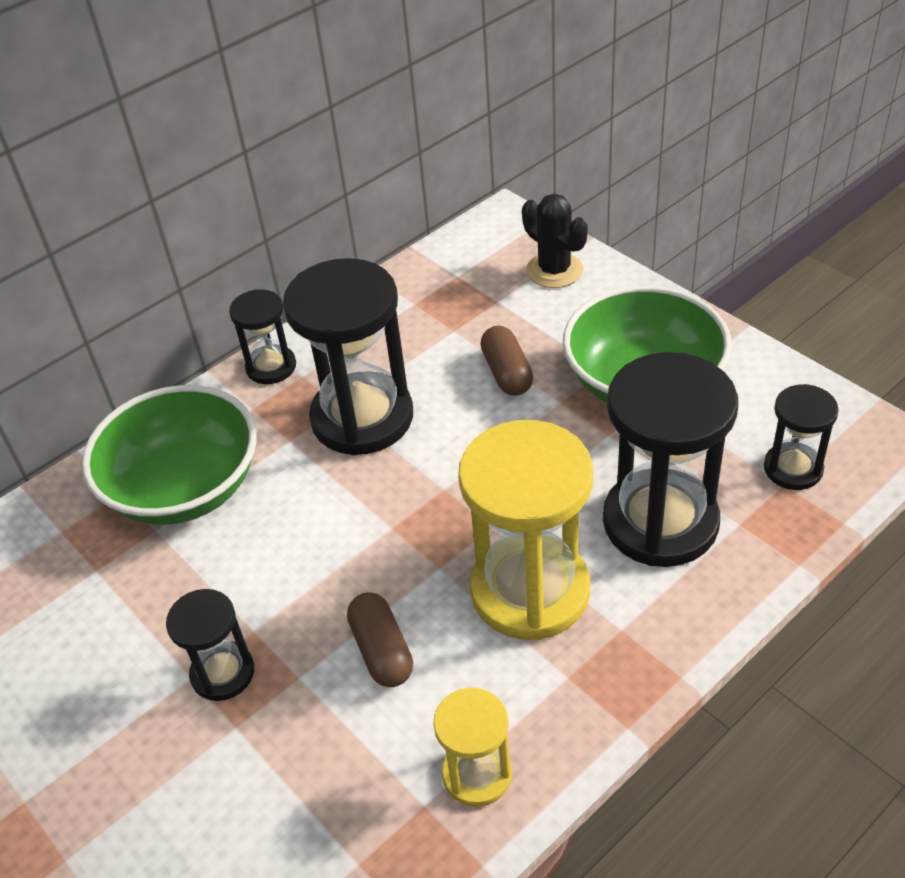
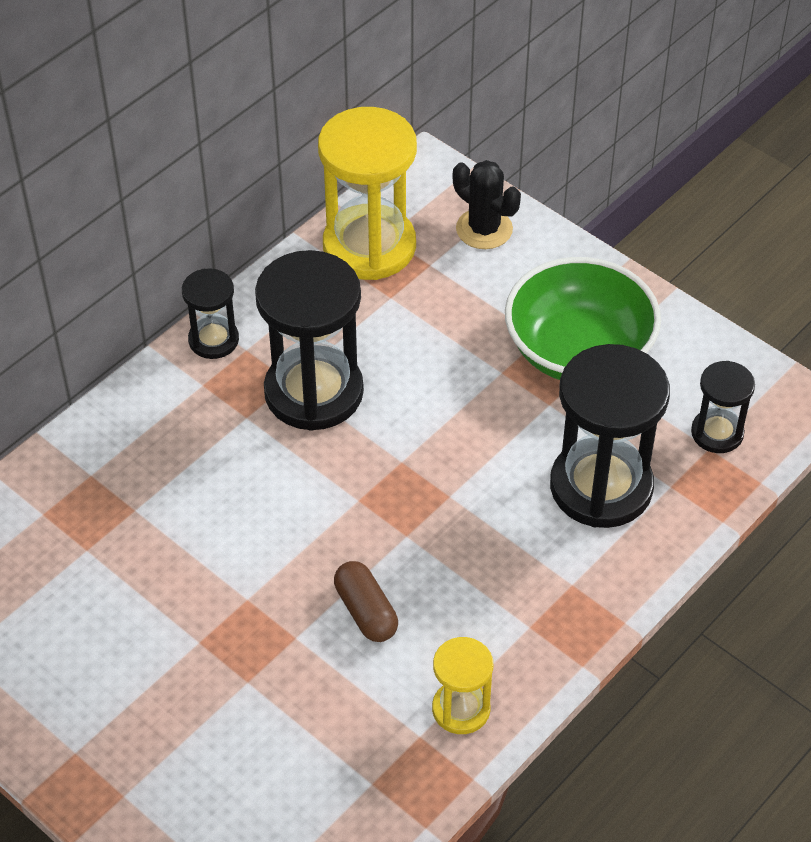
camera: 10 degrees left, 5 degrees up
(184, 488) = (154, 467): green bowl -> none
(223, 673) = (227, 637): black hourglass -> none
(507, 373) = (448, 342): brown capsule -> none
(530, 590) = (490, 553): yellow hourglass -> yellow hourglass (369, 246)

